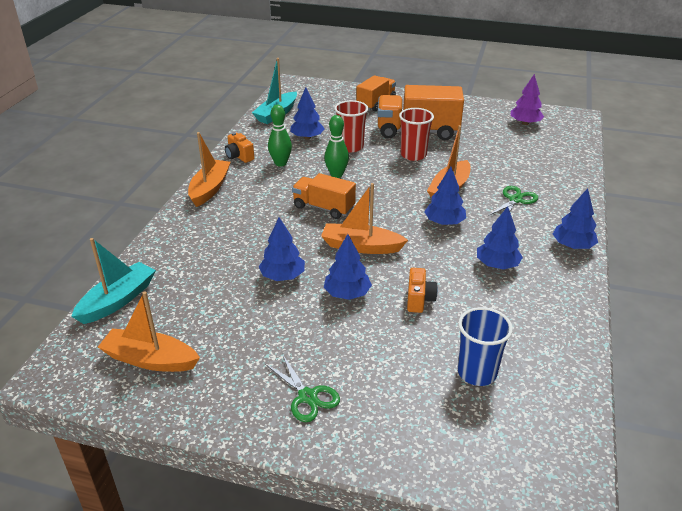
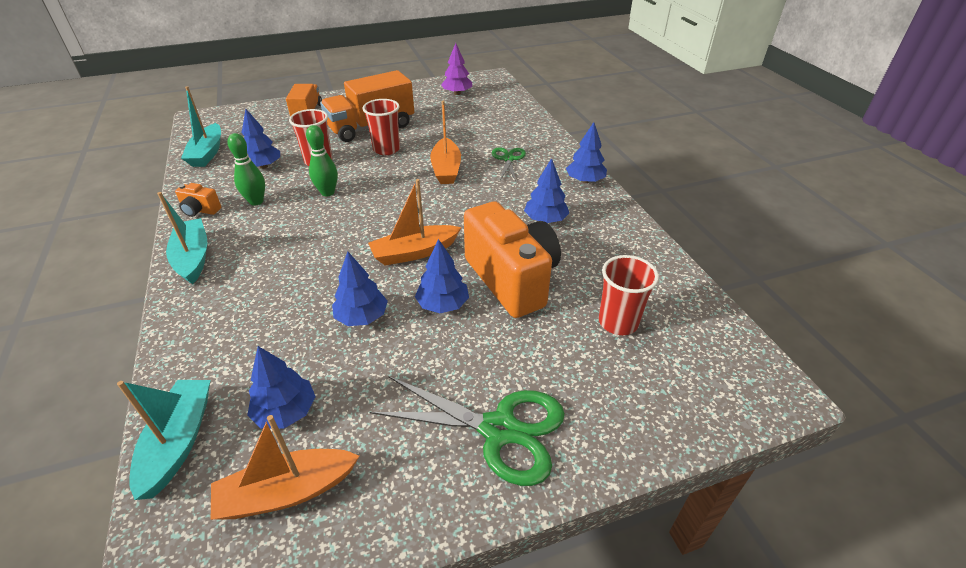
camera: 35 degrees left, 5 degrees up
(210, 189) = (193, 257): orange boat -> turquoise boat
(307, 397) = (500, 430): green scissors -> green scissors, size x1.78
(323, 207) = (343, 229): orange truck -> none
(419, 299) = (512, 279): orange camera -> orange camera, size x2.39
(444, 222) = (469, 200): blue tree -> blue tree (286, 411)
(477, 373) = (618, 322): blue cup -> red cup

